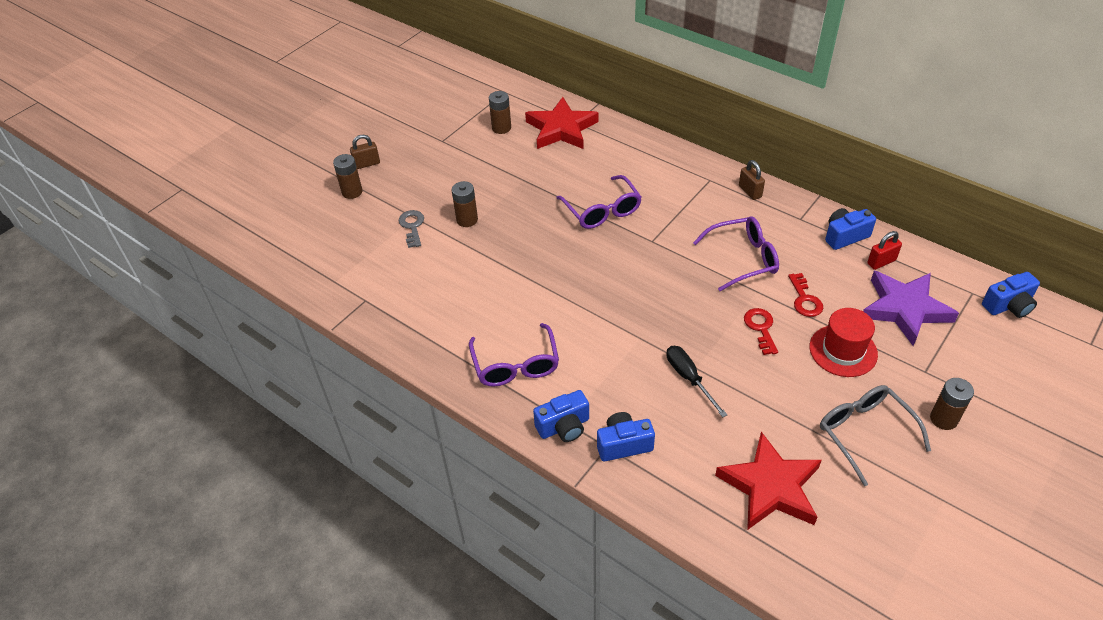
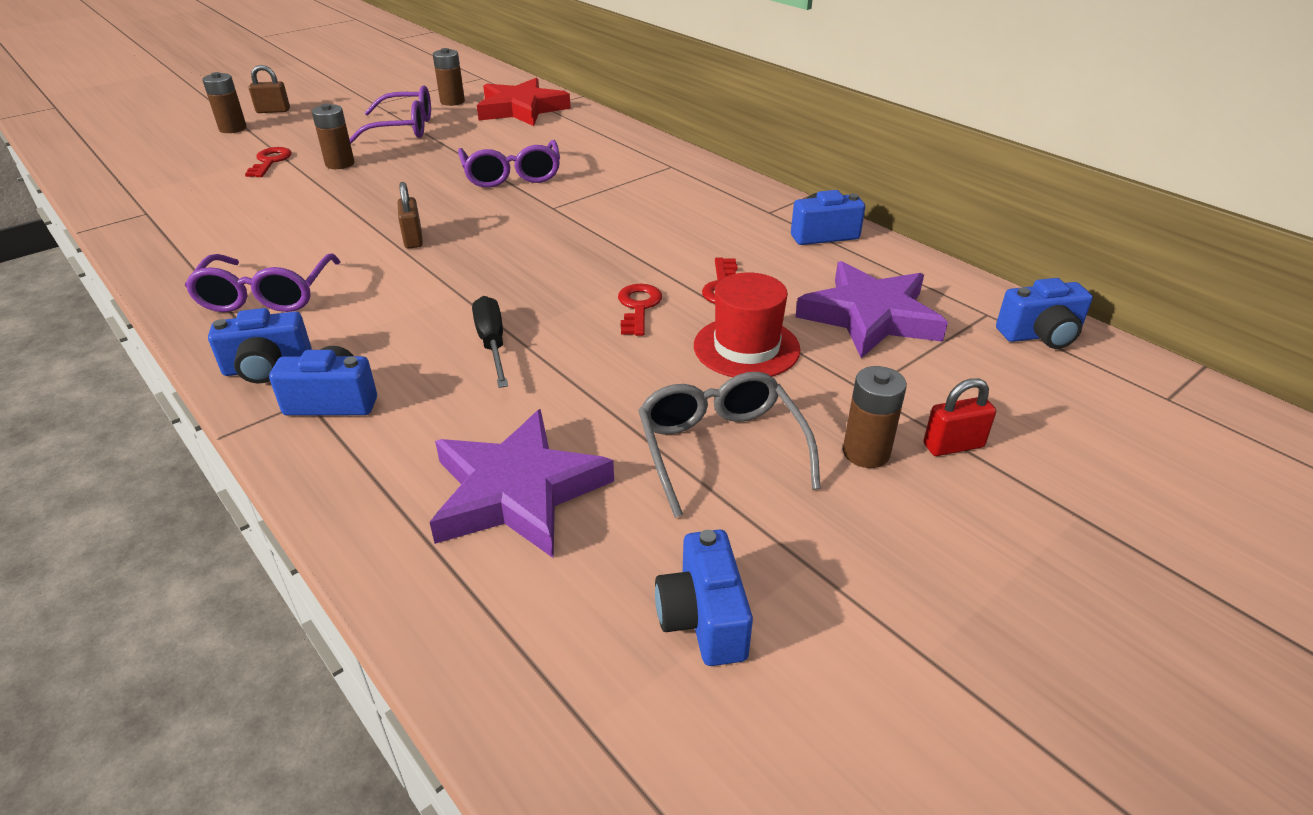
camera: 10 degrees right, 10 degrees down
(412, 226) = (270, 161): grey key -> red key
(743, 259) = (664, 238): purple glasses -> purple glasses (404, 128)
(750, 191) = (717, 181): brown padlock -> brown padlock (413, 239)
(770, 486) = (517, 491): red star -> purple star
(881, 262) = (861, 265): red padlock -> red padlock (953, 446)
(907, 544) = (703, 619): none -> blue camera

